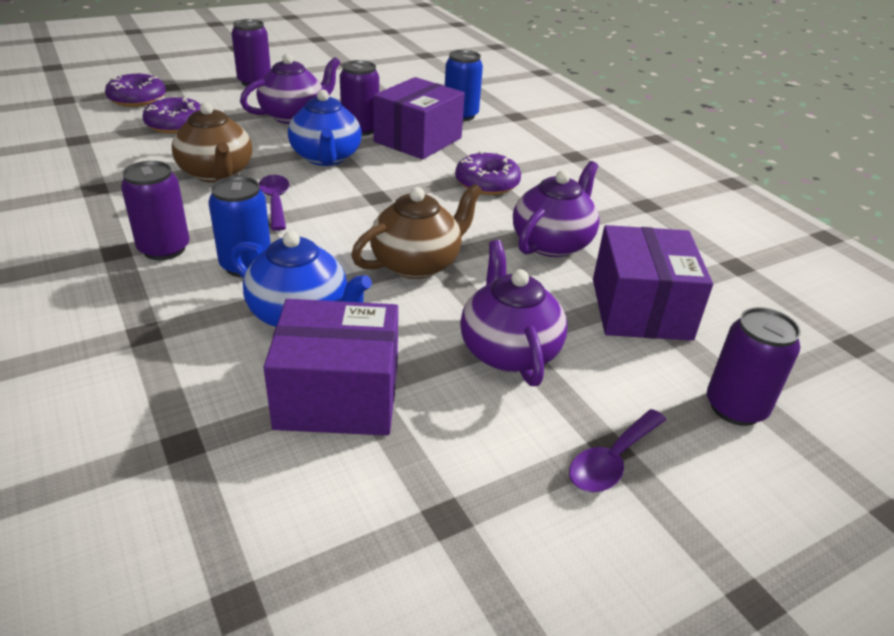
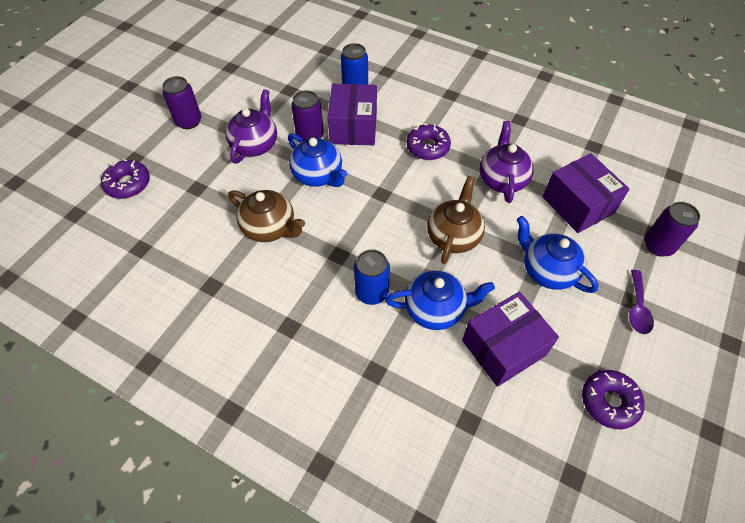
camera: 30 degrees left, 20 degrees up
(164, 249) = (314, 308): purple can -> none
(176, 124) = (188, 196): purple donut -> purple donut (609, 401)
(275, 202) = (331, 232): purple spoon -> none
(508, 351) = (547, 270): purple teapot -> blue teapot

